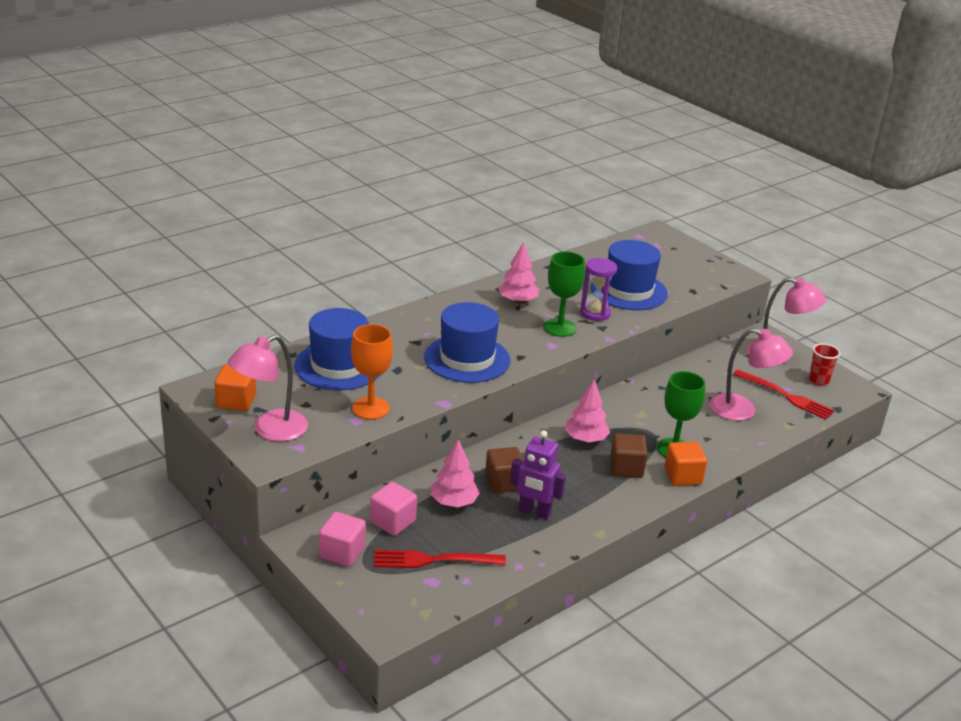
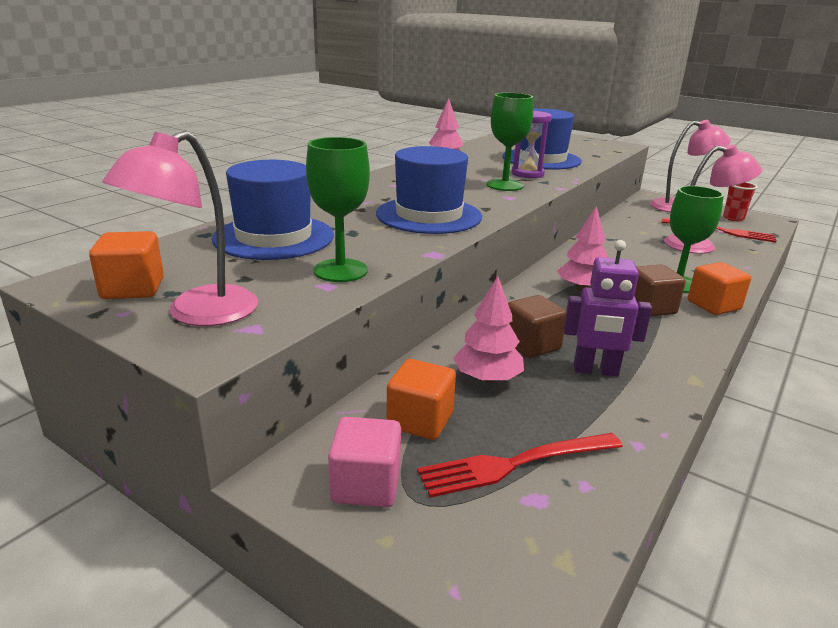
camera: 15 degrees left, 5 degrees down
(370, 408) = (340, 270): orange goblet -> green goblet
(392, 522) = (420, 420): pink cube -> orange cube

